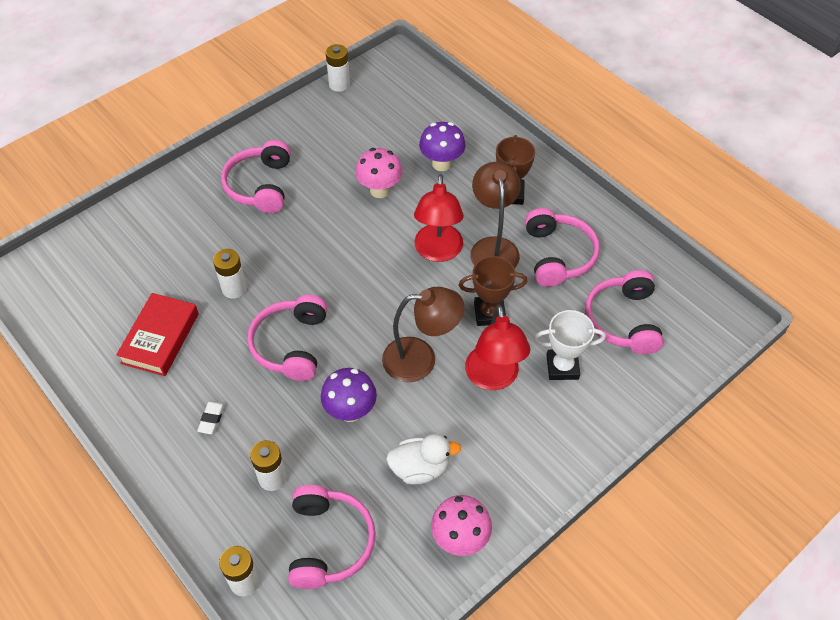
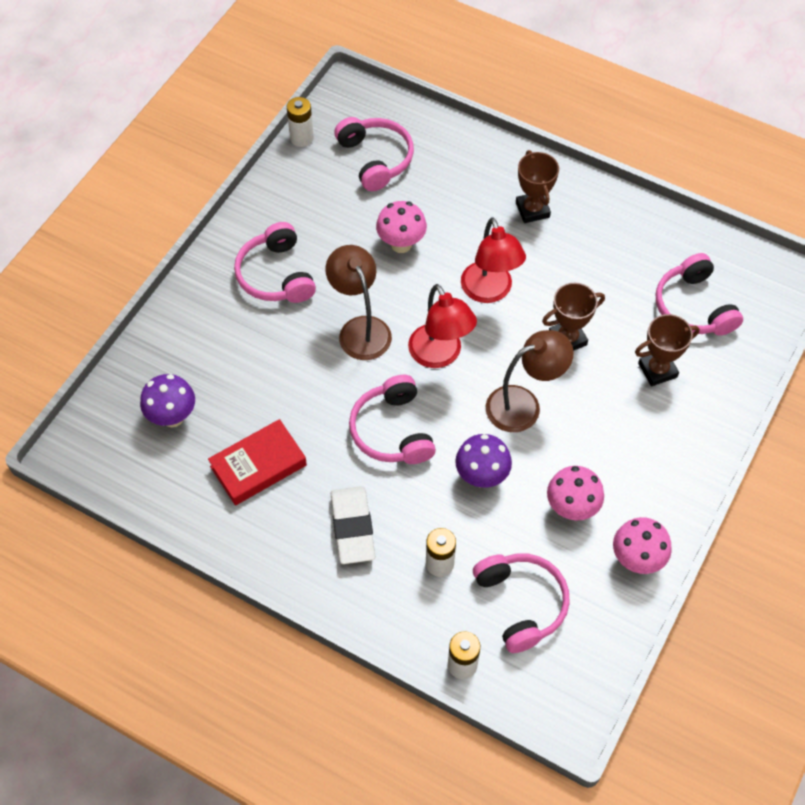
camera: 20 degrees left, 5 degrees up
(160, 338) = (258, 466): red book -> red book turned 60 degrees clockwise
(212, 418) = (352, 527): white eraser -> white eraser, size x2.16
(234, 288) = (306, 392): white battery -> none
(420, 468) = (571, 508): white duck -> pink mushroom
(441, 164) = (450, 197): purple mushroom -> purple mushroom (172, 417)
(493, 247) = (541, 271): brown lamp -> brown lamp (360, 329)
(493, 378) = (599, 401): red lamp -> red lamp (440, 355)
(558, 255) = (606, 260): pink headphones -> pink headphones (376, 159)
(562, 367) = (657, 370): white trophy -> brown trophy

